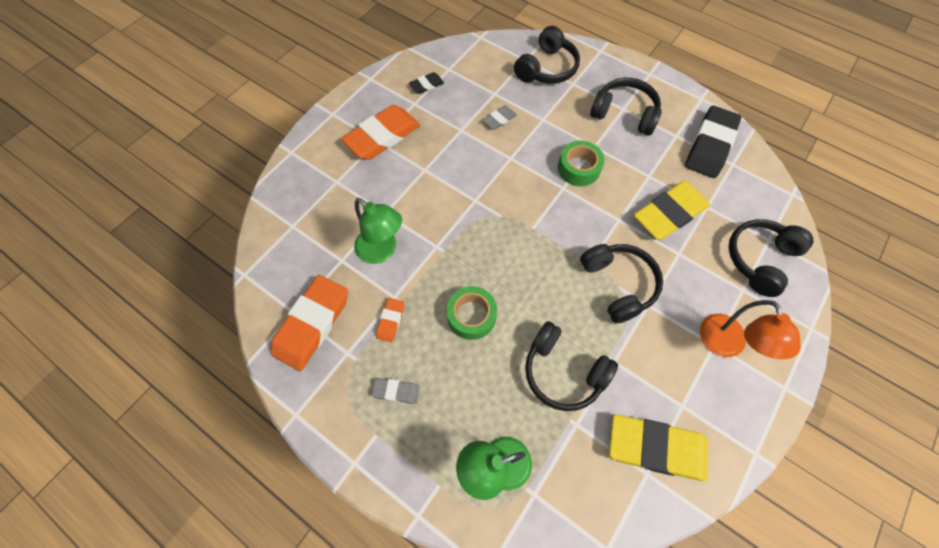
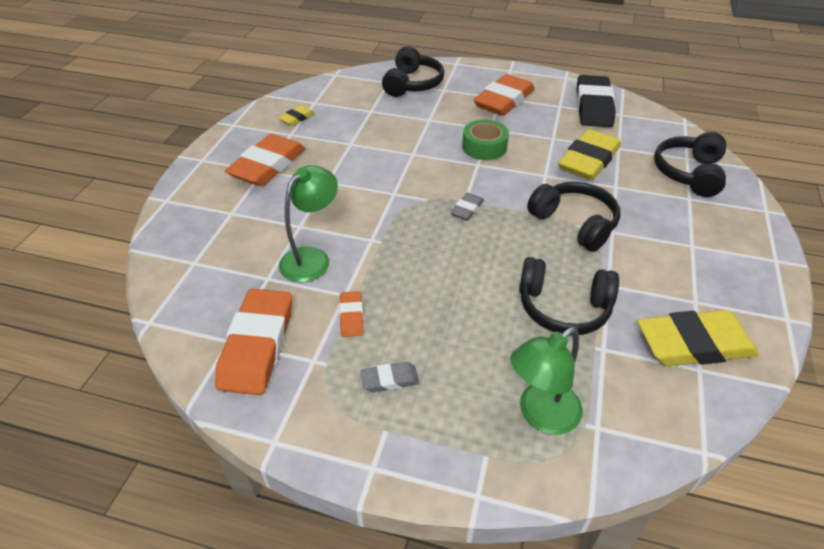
camera: 20 degrees left, 20 degrees down
(382, 251) = (312, 258): green lamp -> green lamp turned 75 degrees counterclockwise
(426, 85) = (297, 118): black eraser -> yellow eraser
(471, 316) = (440, 287): green tape -> none
(499, 119) = (386, 128): grey eraser -> grey eraser (467, 209)
(624, 113) = (504, 100): black headphones -> orange eraser
(726, 345) = (702, 243): orange lamp -> none

